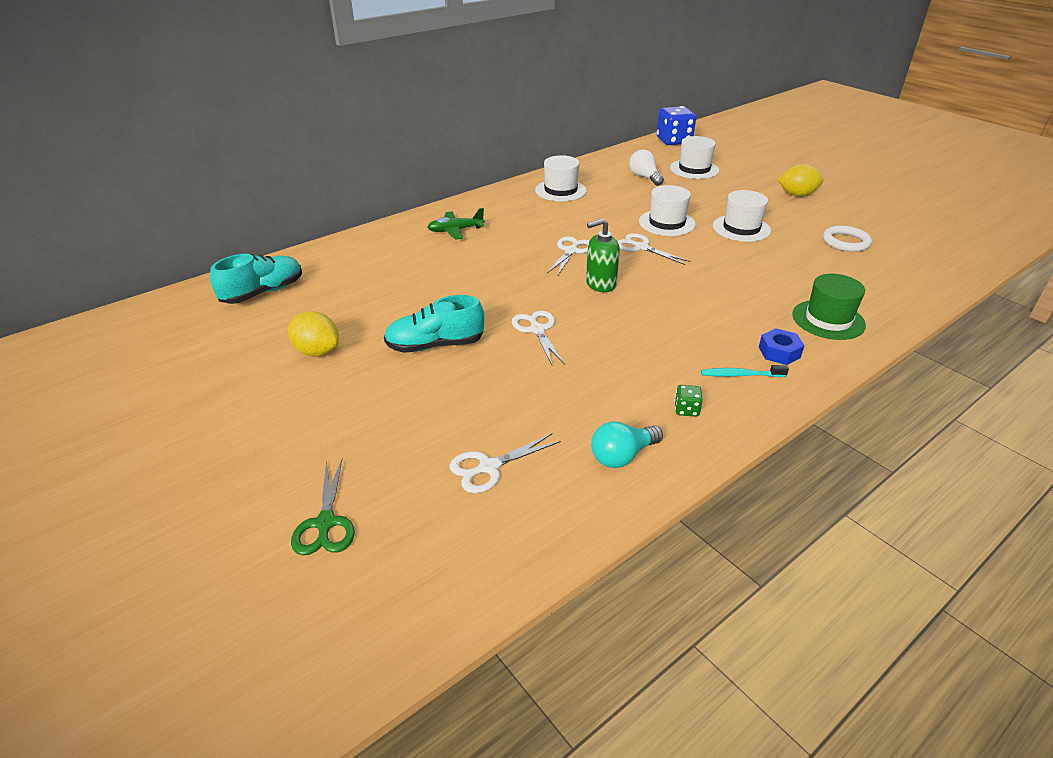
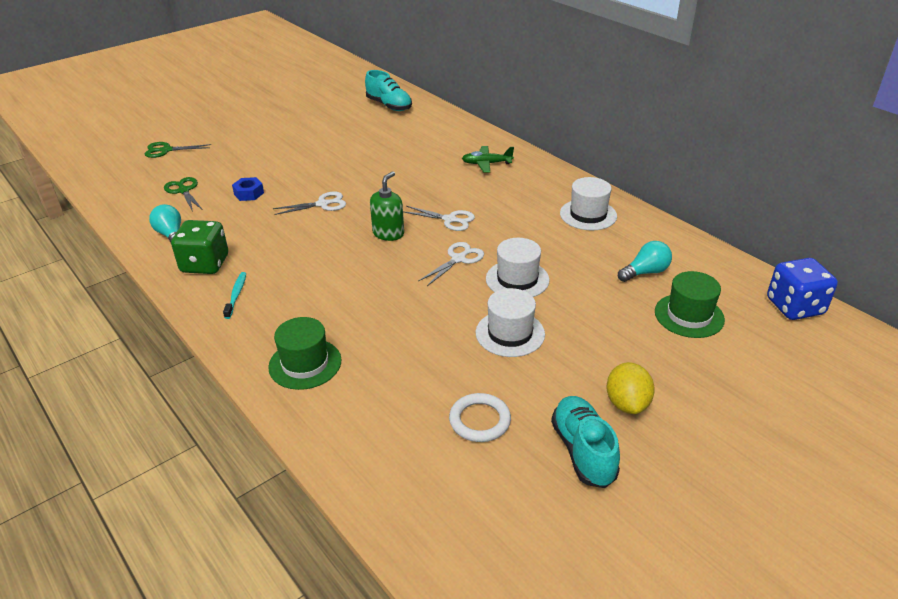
camera: 90 degrees right, 0 degrees up
(317, 351) = (315, 130): yellow lemon -> none
(435, 345) = (312, 167): turquoise shoe -> turquoise shoe (583, 451)
(455, 230) = (486, 164): green plane -> green plane turned 75 degrees counterclockwise
(489, 467) = (184, 191): white scissors -> green scissors
(600, 284) = (388, 233): green soap dispenser -> green soap dispenser turned 45 degrees clockwise
(644, 177) = (645, 272): white light bulb -> turquoise light bulb
(686, 410) = (205, 264): green dice -> green dice, size x2.30
(694, 169) = (689, 315): white hat -> green hat
(779, 352) = (260, 321): blue nut -> blue nut (249, 193)

